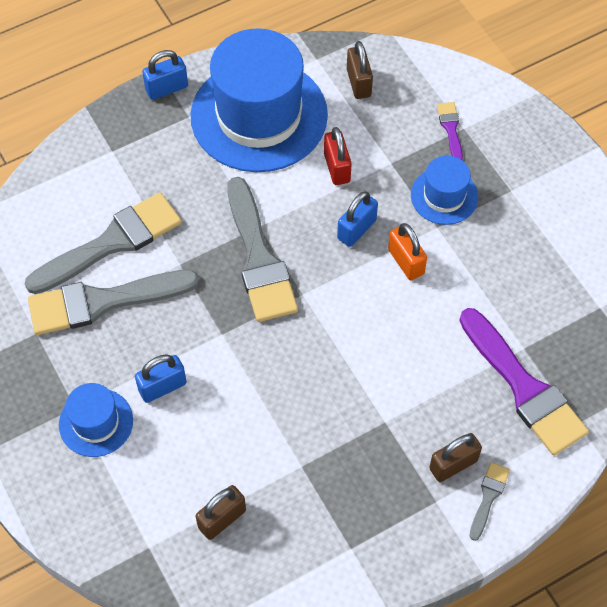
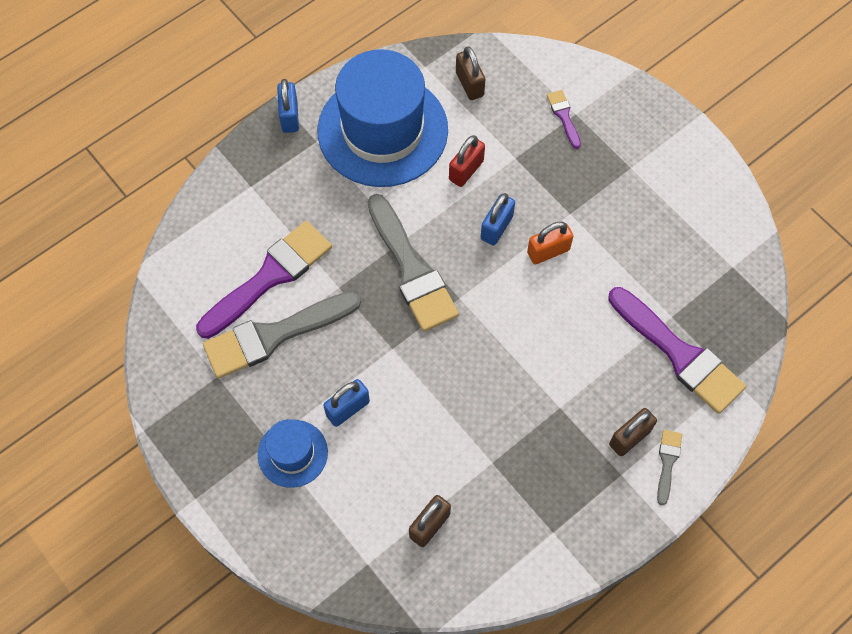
camera: 10 degrees left, 5 degrees up
(112, 243) = (270, 276): grey brush -> purple brush
(167, 88) = (289, 116): blue padlock -> blue padlock turned 60 degrees counterclockwise
(337, 168) = (466, 170): red padlock -> red padlock turned 60 degrees clockwise
(406, 262) = (548, 251): orange padlock -> orange padlock turned 75 degrees counterclockwise
(444, 196) = (570, 182): blue hat -> none

